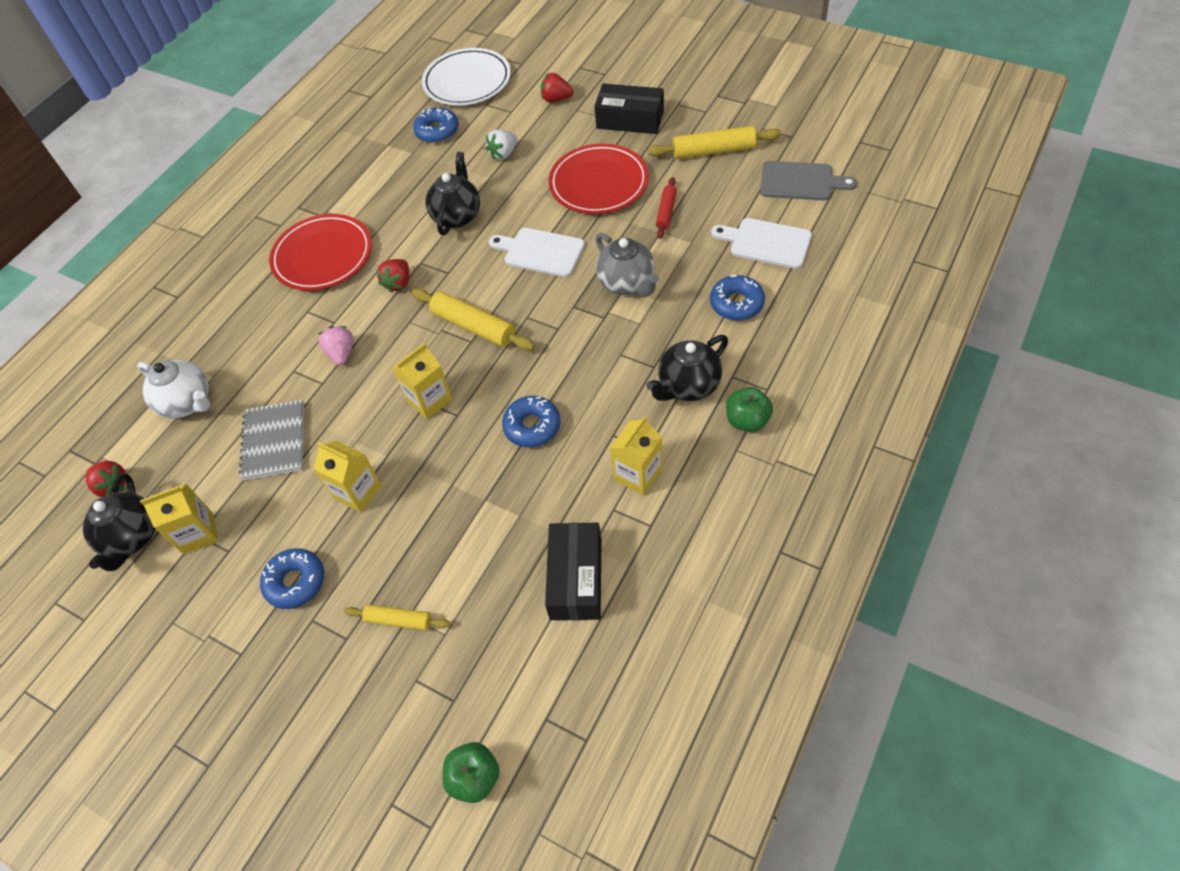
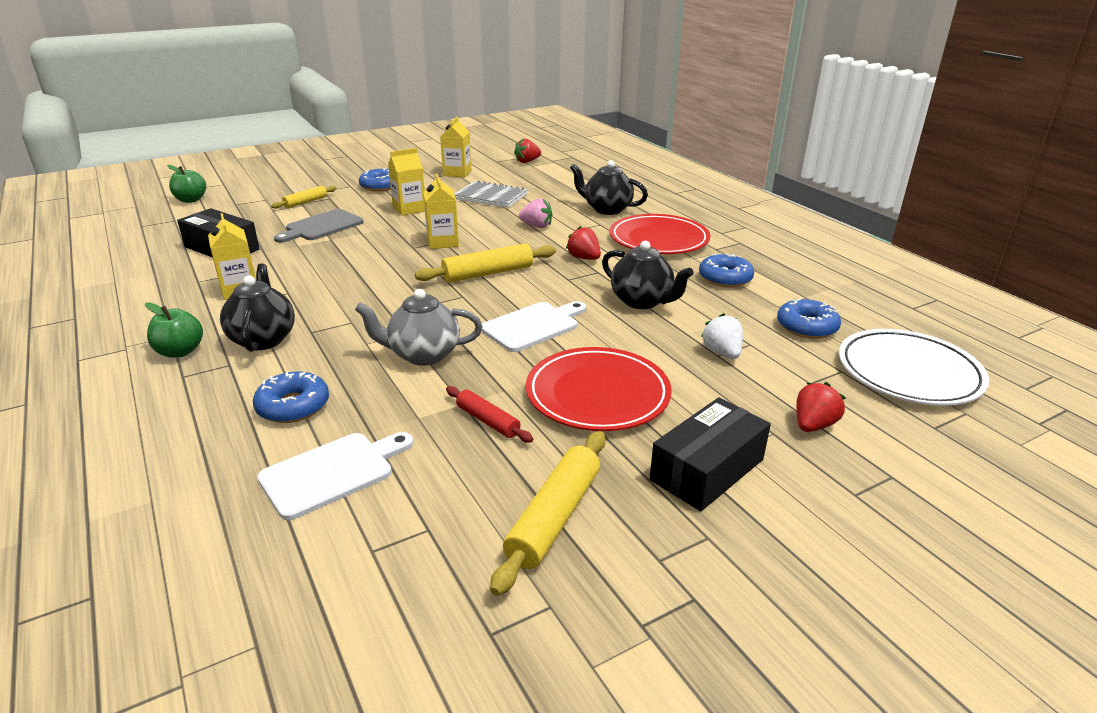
camera: 115 degrees right, 25 degrees down
(132, 537) = (482, 161): black teapot -> black teapot (607, 209)
(187, 403) = (563, 183): white teapot -> none
(532, 426) = (354, 267): blue donut -> blue donut (725, 278)
(800, 181) = (383, 574): grey cutting board -> grey cutting board (322, 226)

